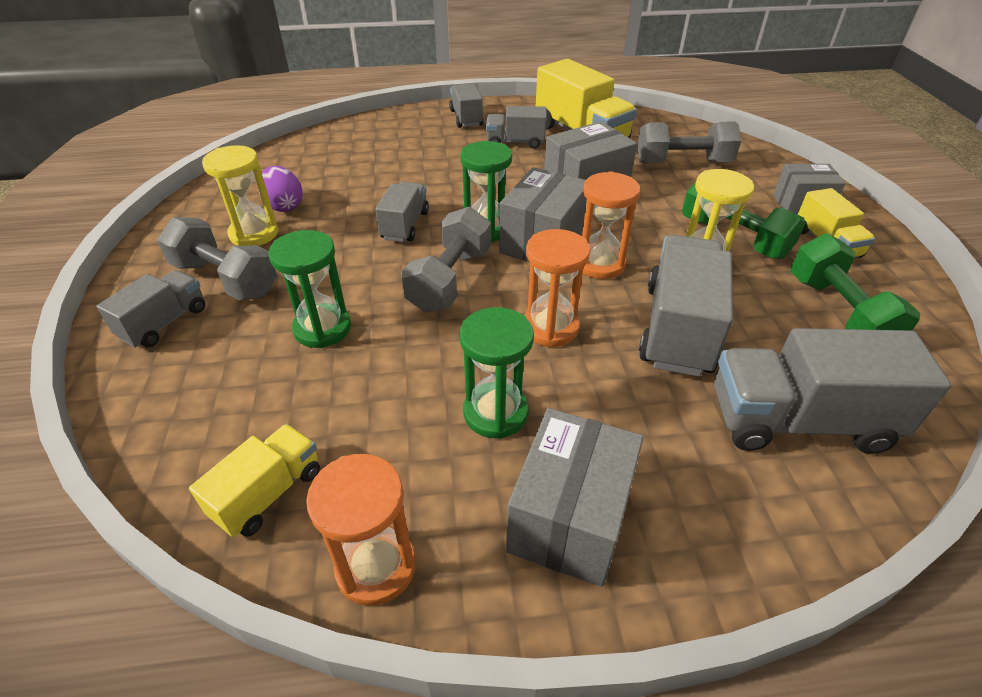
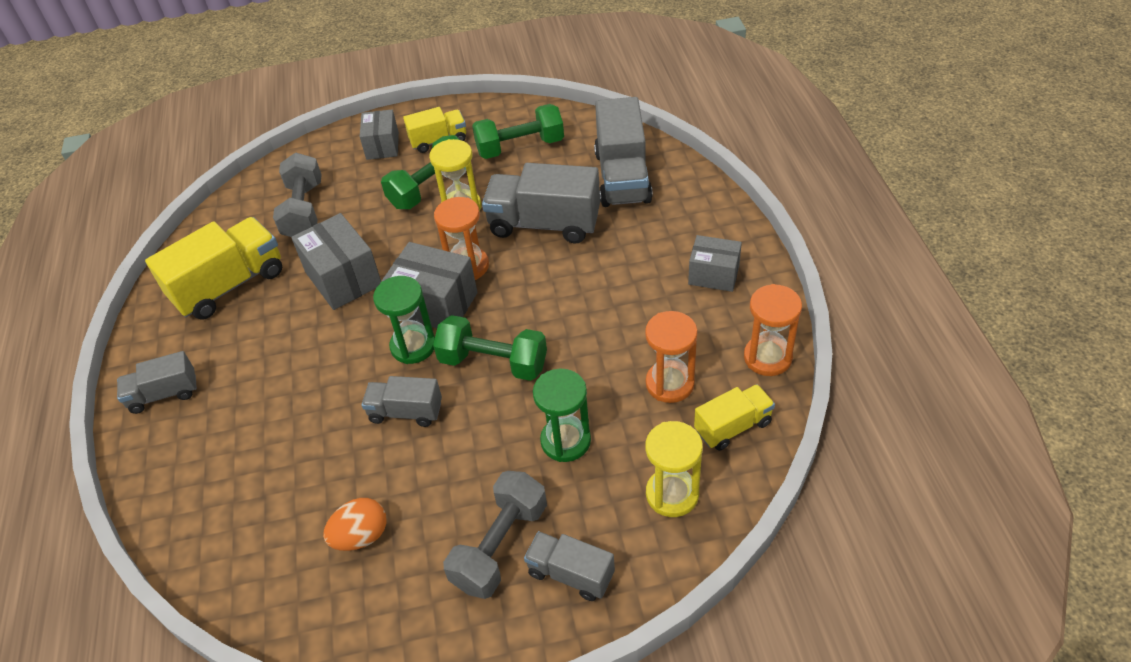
camera: 90 degrees left, 5 degrees up
(254, 234) = (418, 548): yellow hourglass -> yellow hourglass (672, 494)
(268, 493) = (733, 427): yellow truck -> yellow truck turned 120 degrees clockwise
(284, 206) = (361, 536): purple egg -> orange egg
(450, 280) = (493, 362): grey dumbbell -> green dumbbell
(495, 413) = (640, 316): green hourglass -> none
(515, 142) = (238, 340): grey truck -> none
(550, 327) = (550, 292): orange hourglass -> orange hourglass (670, 383)
(569, 518) = (713, 275): grey box -> grey box, size x0.66

